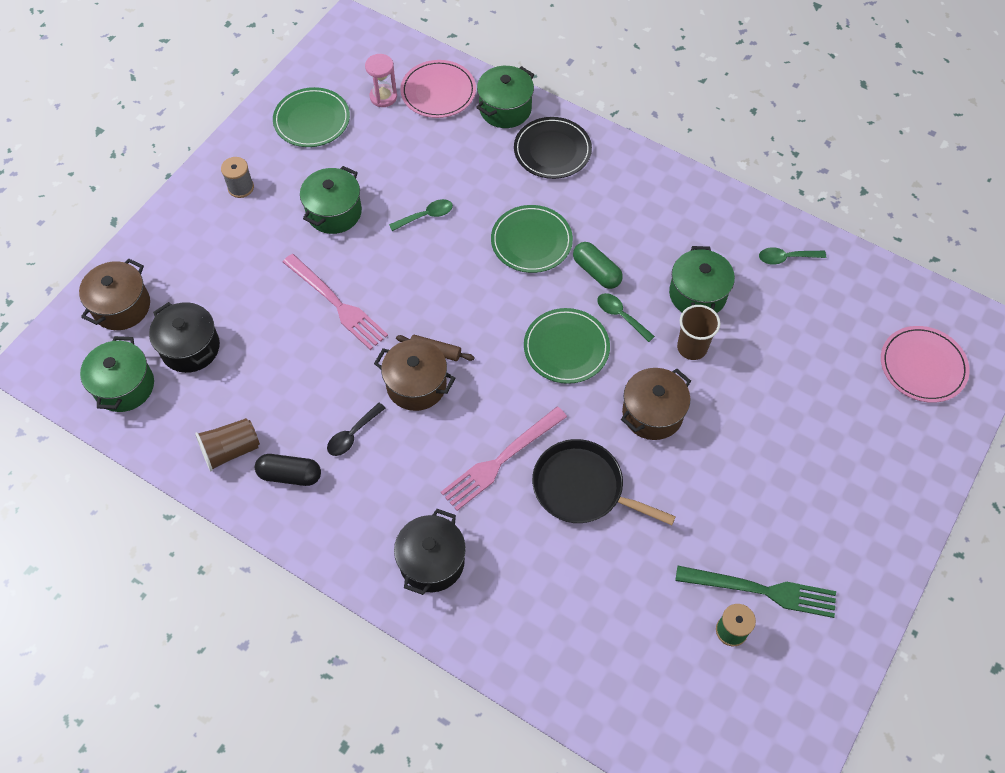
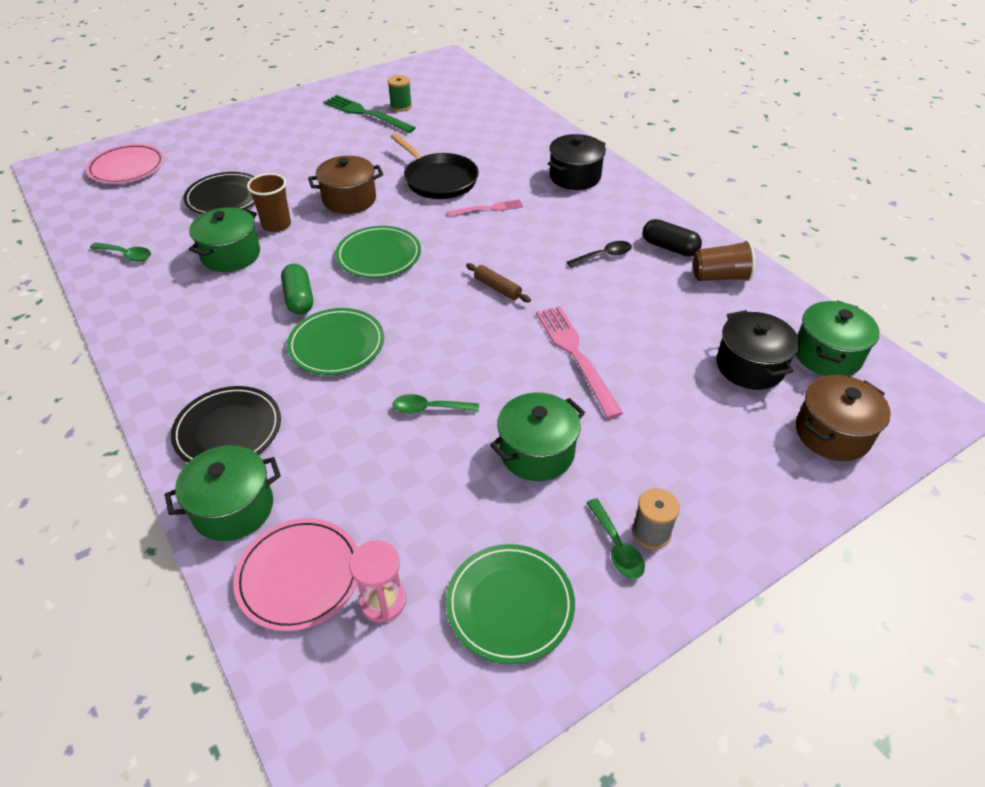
camera: 155 degrees left, 15 degrees down
(416, 385) = (529, 270): brown pot -> none
(501, 460) = (488, 209): pink fork -> pink fork, size x0.58
(620, 316) = (311, 261): green spoon -> green spoon (616, 547)
(777, 364) = (225, 197): none -> black plate

